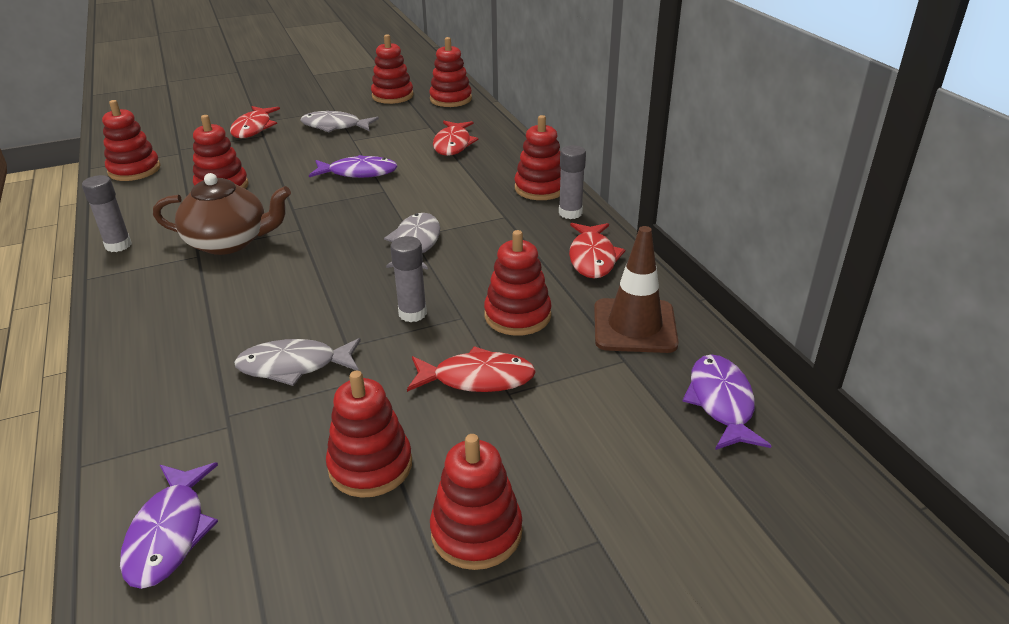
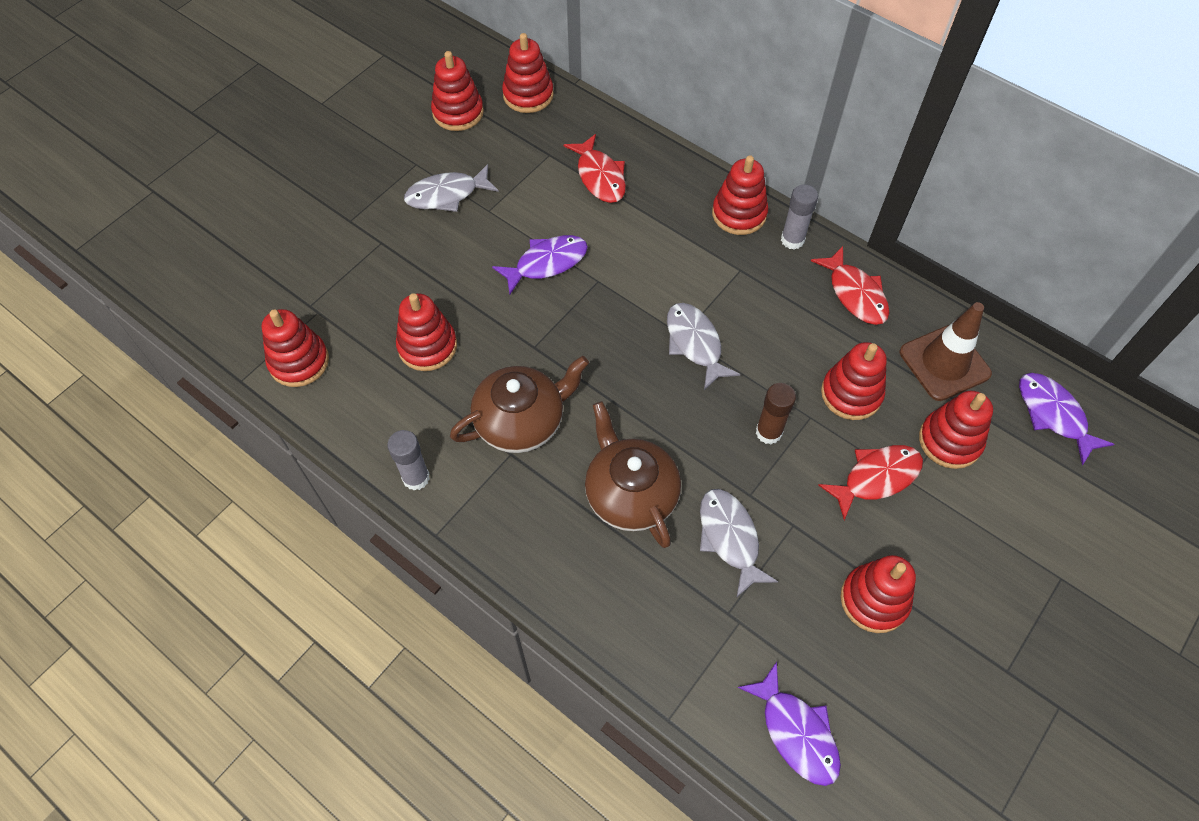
camera: 30 degrees left, 25 degrees up
(251, 309) = (630, 494): none -> brown teapot
(253, 128) = (357, 234): red fish -> none
(294, 366) = (729, 538): grey fish -> grey fish turned 105 degrees clockwise
(412, 313) = (768, 432): grey glue stick -> brown glue stick
(476, 532) = (986, 614): red stacking toy -> red stacking toy (950, 441)

